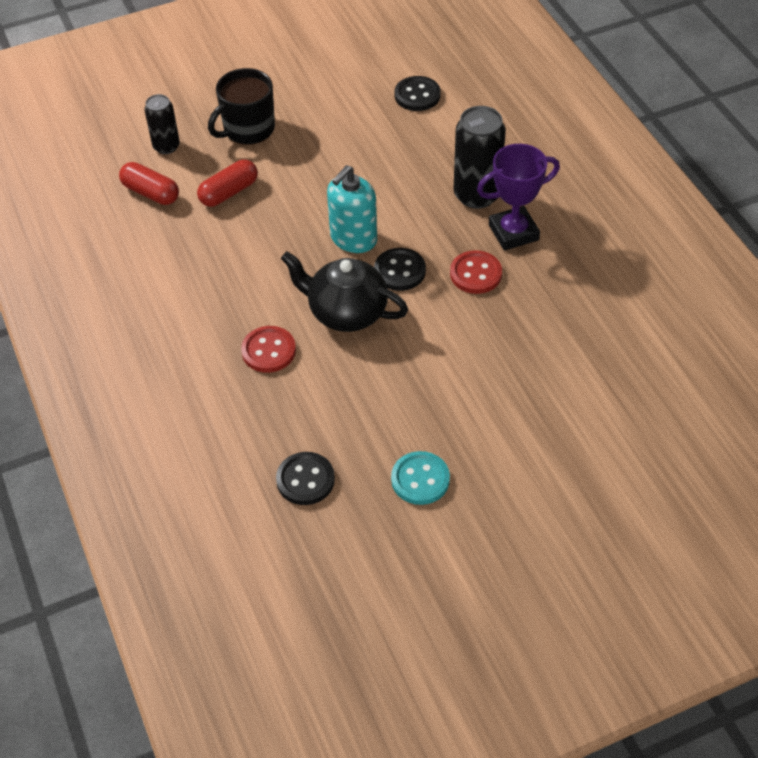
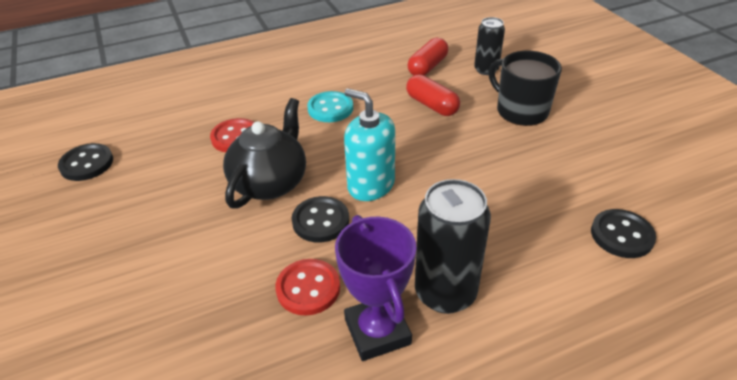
camera: 90 degrees right, 10 degrees down
(420, 479) = (44, 237): turquoise button -> turquoise button (330, 108)

